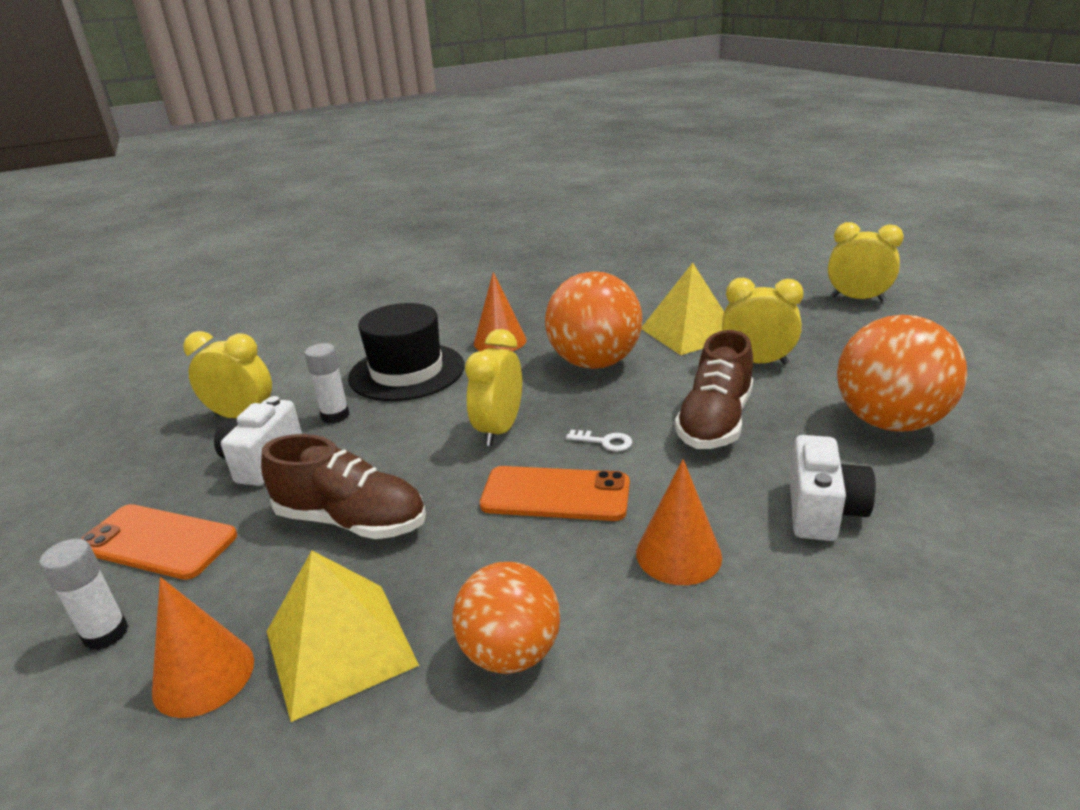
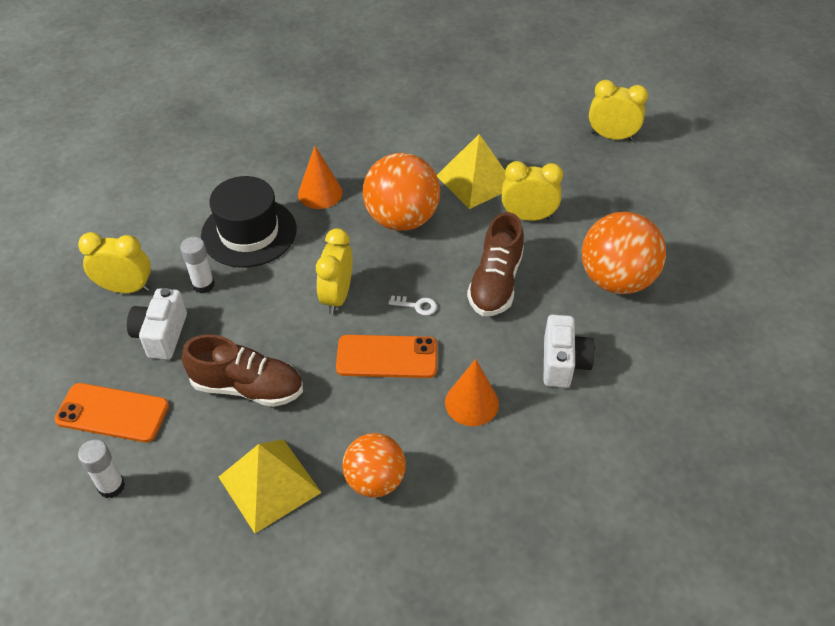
camera: 10 degrees left, 20 degrees up
(203, 675) = (189, 509): orange cone -> none

